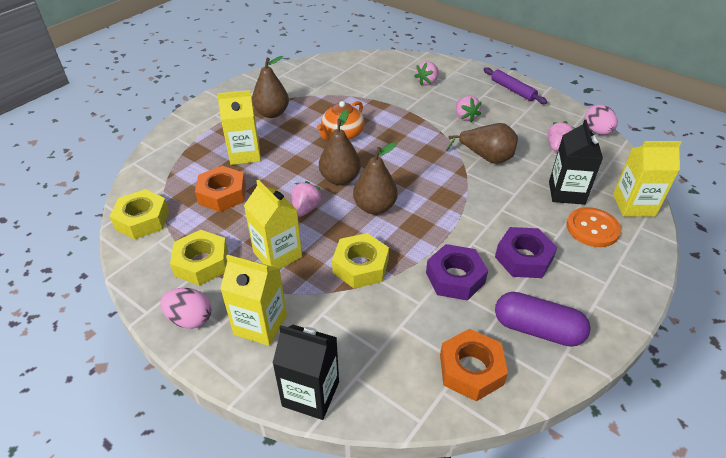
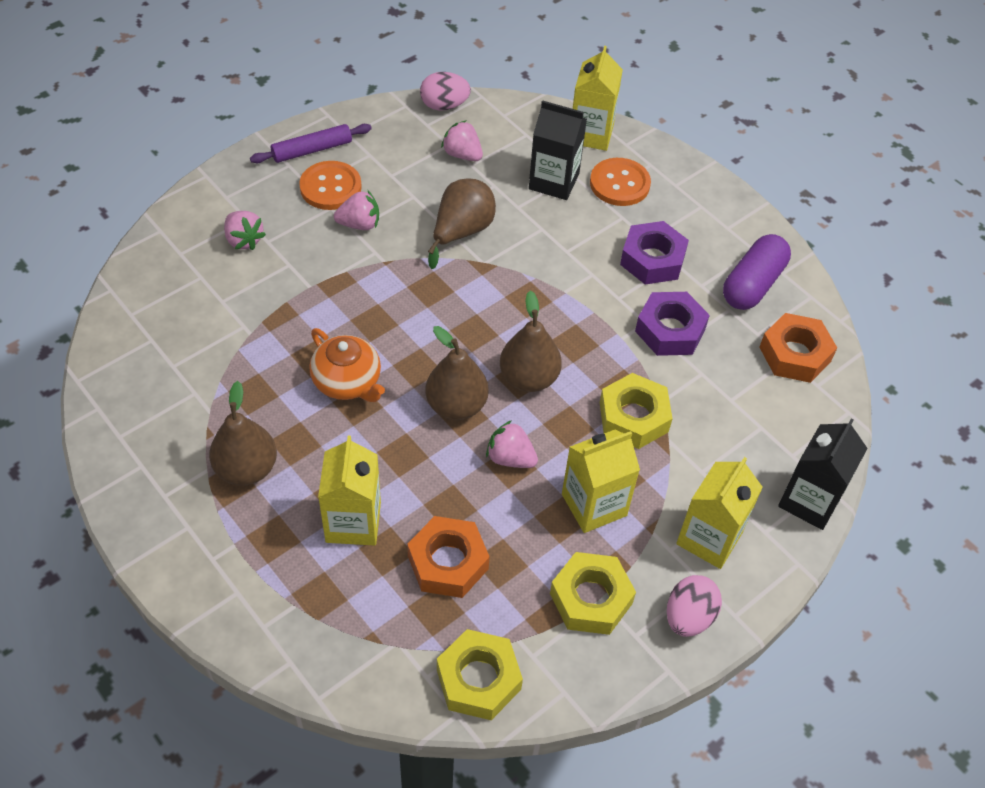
camera: 80 degrees left, 10 degrees up
(487, 102) = (330, 187): none -> orange button

